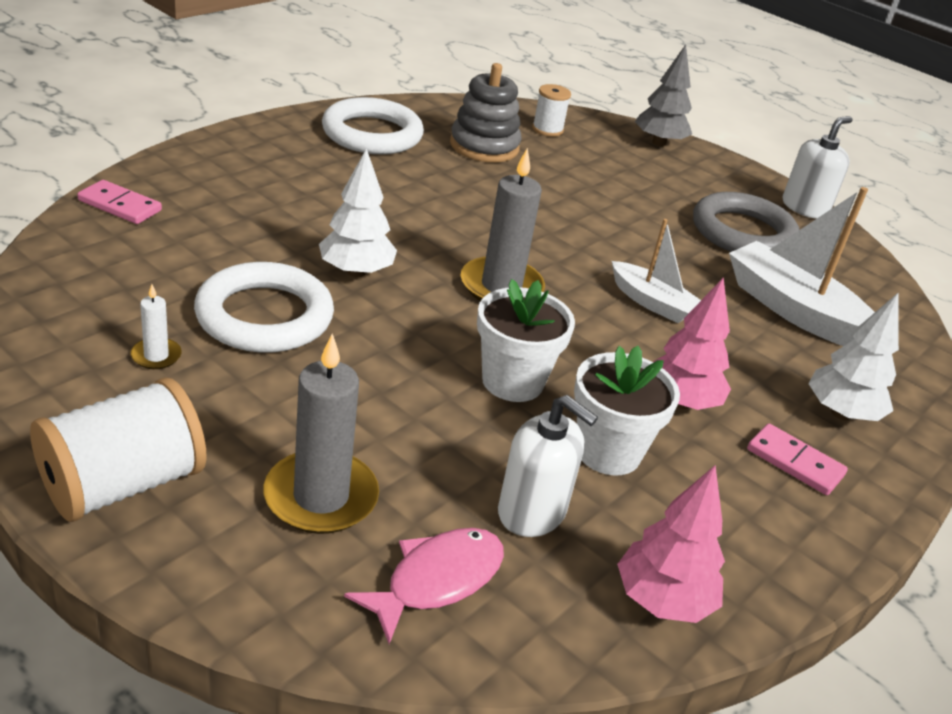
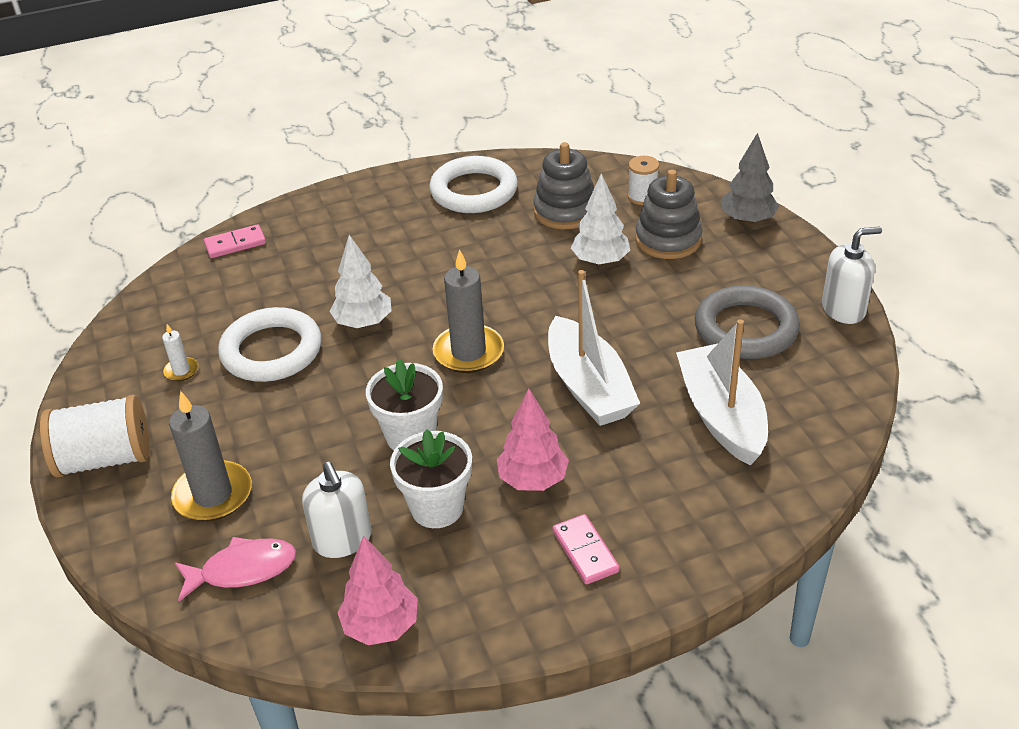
camera: 35 degrees right, 5 degrees up
(120, 205) = (235, 244): pink domino -> pink domino turned 75 degrees counterclockwise
(604, 164) = (668, 239): none -> grey stacking toy
(652, 302) = (589, 387): white boat -> white boat, size x1.67
(841, 413) = (671, 519): white tree -> white tree (600, 261)

